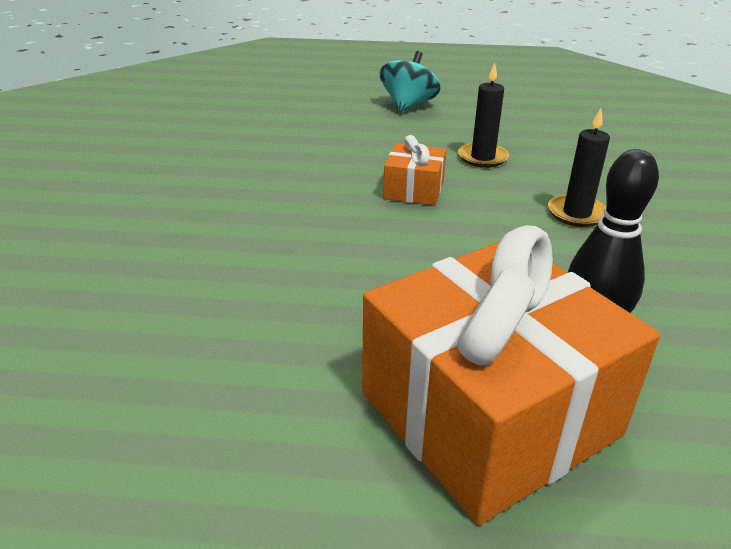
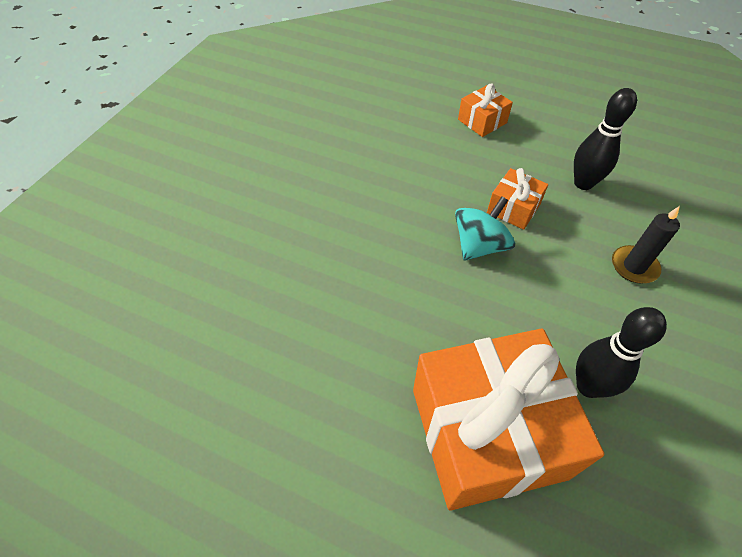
camera: 20 degrees right, 20 degrees up
(342, 127) = (482, 121): none -> orange gift
(408, 105) = (545, 104): turquoise spinning top -> turquoise spinning top (479, 245)
(482, 158) = (583, 183): black candle -> black bowling pin

